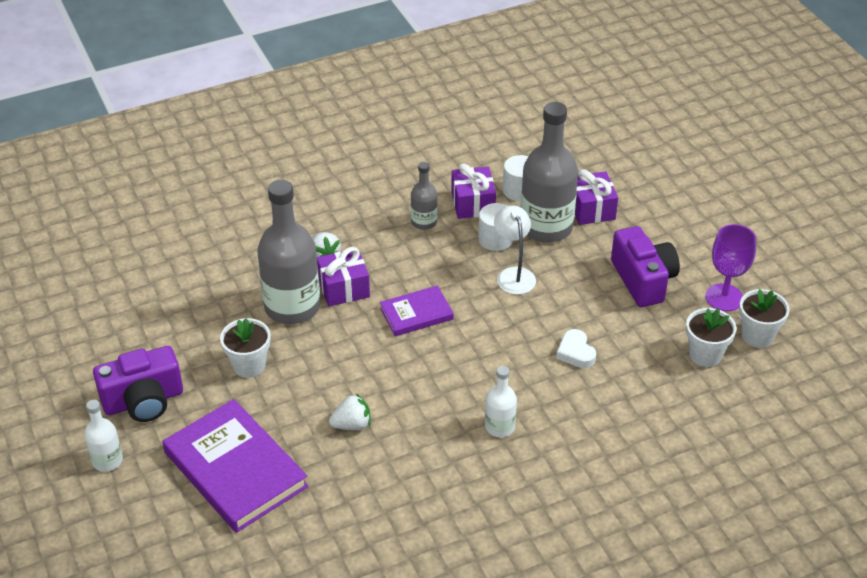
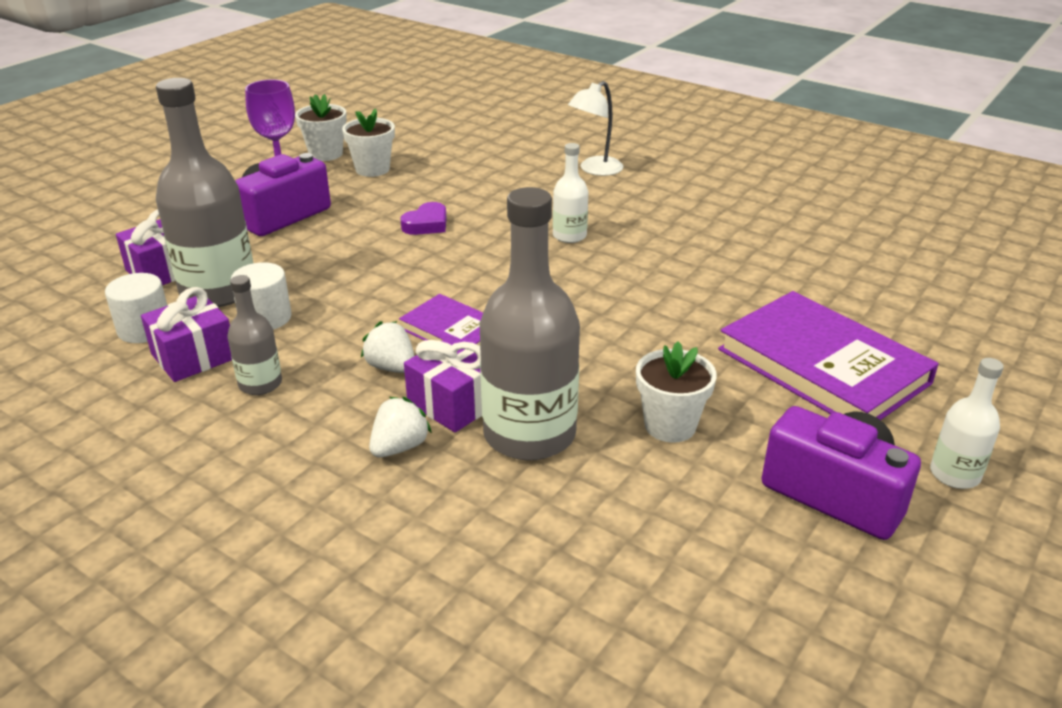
camera: 120 degrees left, 10 degrees down
(235, 469) = (822, 366): purple book -> purple book turned 60 degrees counterclockwise
(352, 424) = (667, 315): white strawberry -> white strawberry (392, 367)
(513, 275) = (328, 288): white lamp -> white lamp (595, 170)
(575, 352) = (426, 224): white heart -> purple heart

